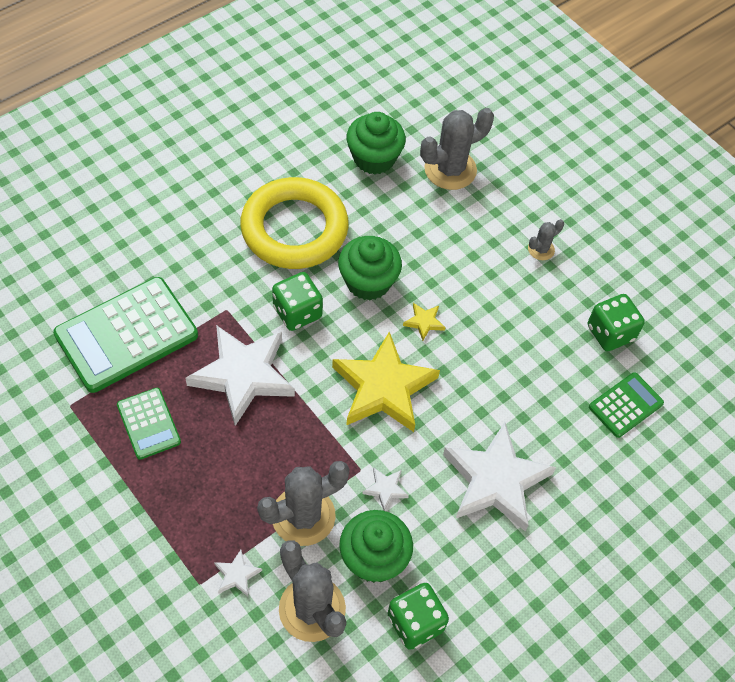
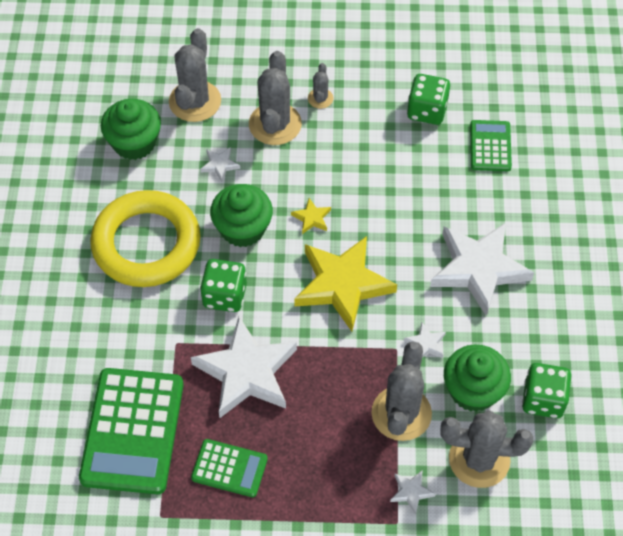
camera: 45 degrees left, 0 degrees up
(410, 226) = (220, 165): none -> white star
(484, 236) = (275, 124): none -> grey cactus

